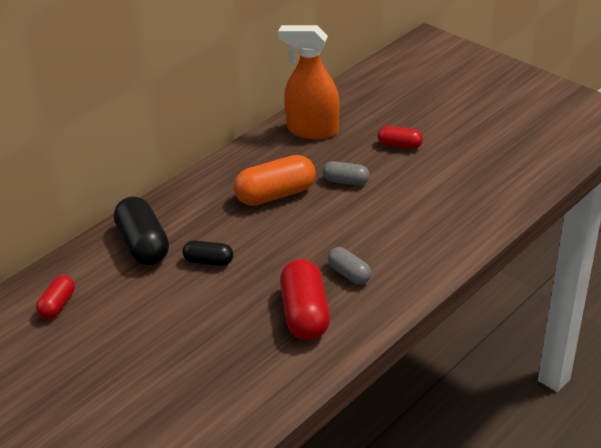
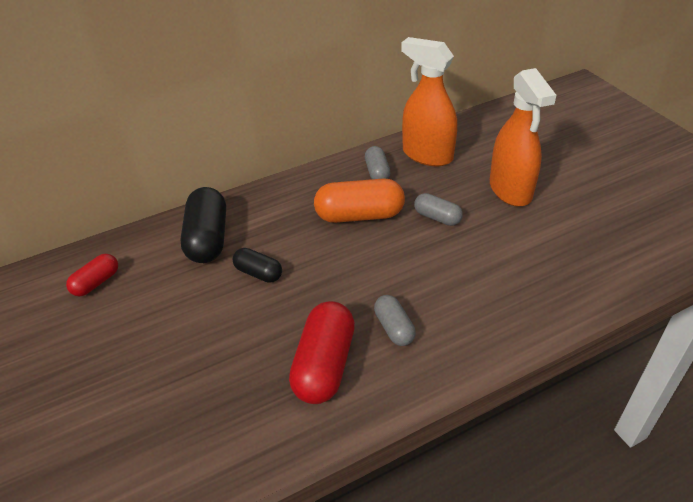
camera: 20 degrees right, 5 degrees up
(273, 154) = (377, 172): none -> grey capsule
(399, 145) = (510, 190): red capsule -> orange spray bottle

